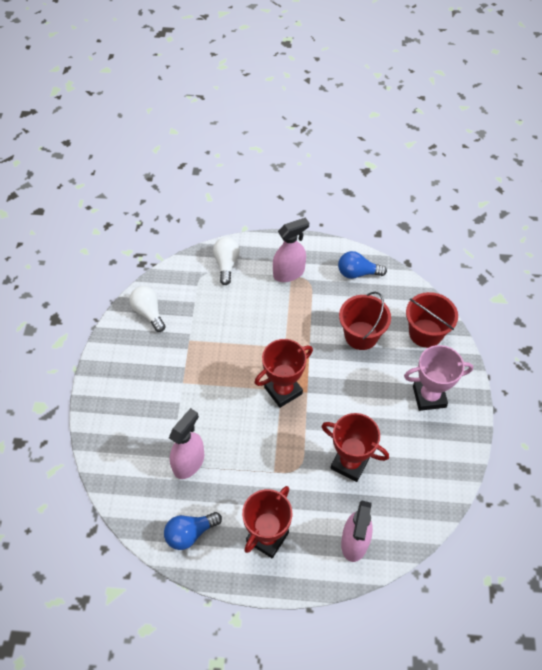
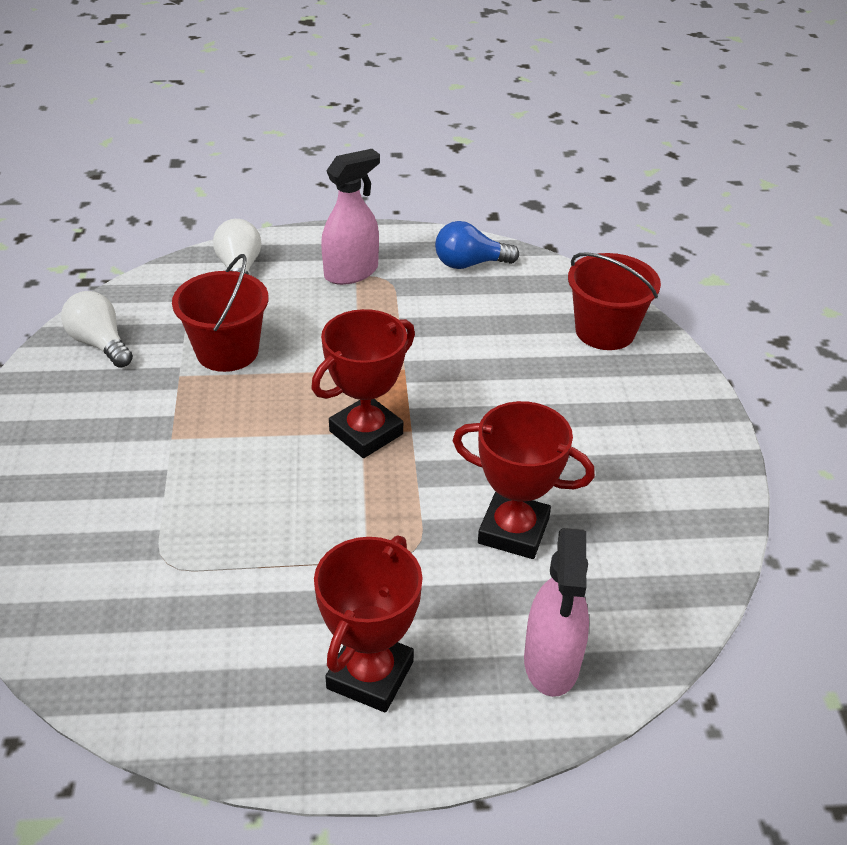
camera: 10 degrees left, 15 degrees down
(189, 462) = (192, 563): pink spray bottle -> none
(190, 533) = (204, 688): blue light bulb -> none
(361, 335) = (493, 343): red bucket -> red bucket (227, 351)
(429, 396) = (635, 417): pink trophy -> none

